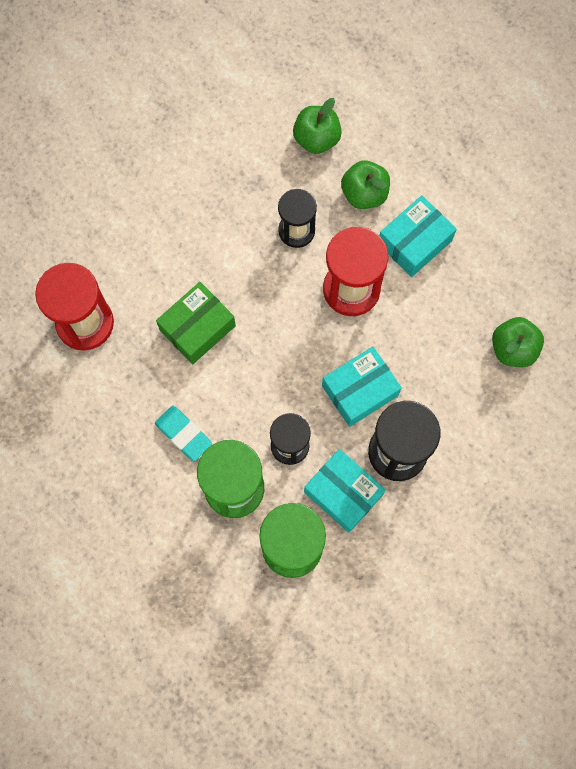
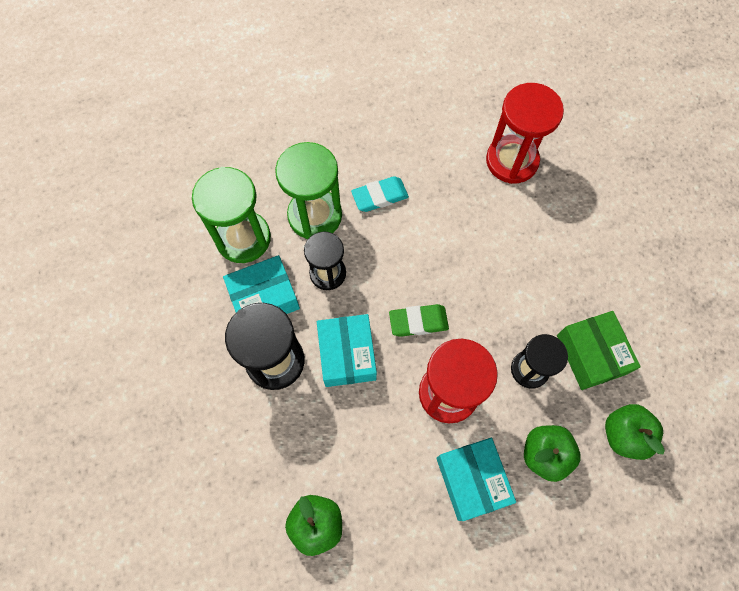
camera: 115 degrees right, 5 degrees down
(197, 328) = (469, 244): green box -> green box (591, 354)
(298, 341) = (418, 322): none -> green eraser

